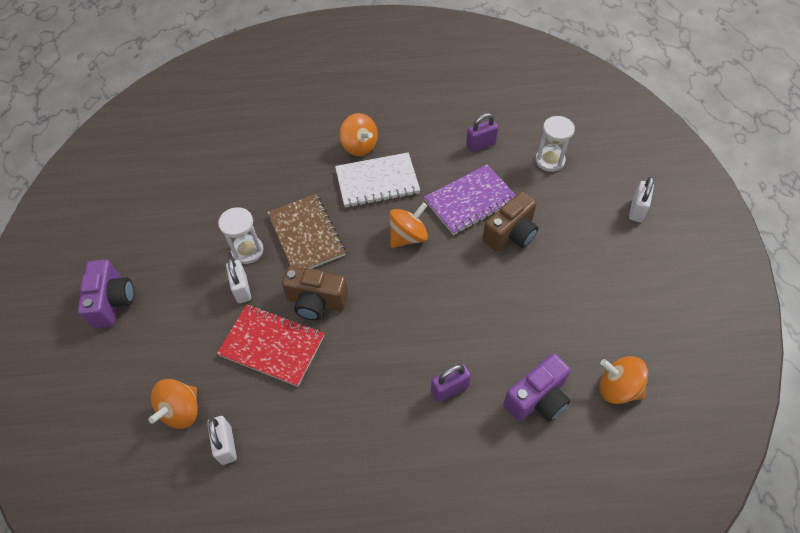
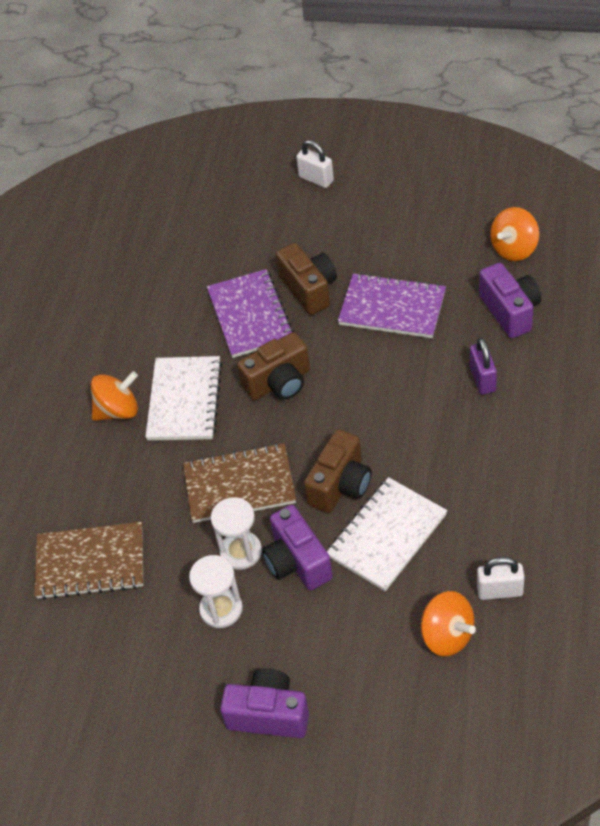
camera: 70 degrees left, 5 degrees down
(230, 167) = (90, 562): none -> brown notebook
(242, 289) = (297, 562): white padlock -> purple camera
(272, 346) = (387, 536): red notebook -> white notebook
(408, 236) = (279, 382): orange spinning top -> brown camera
(480, 145) = (169, 289): purple padlock -> none
(509, 299) = (392, 308): none -> purple notebook
(550, 160) = (220, 232): white hourglass -> white hourglass (221, 609)

